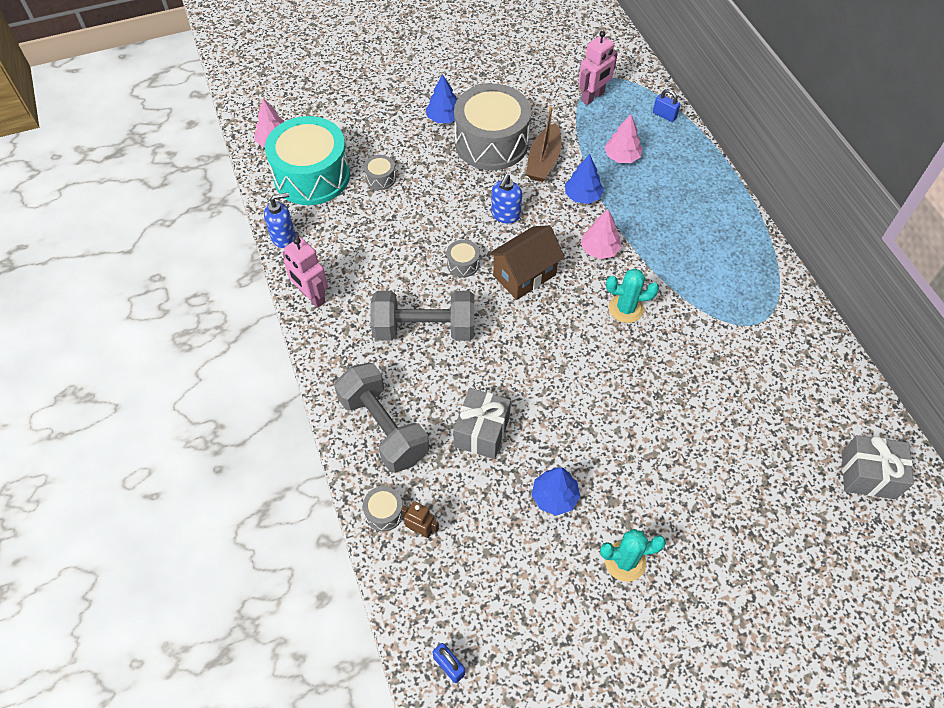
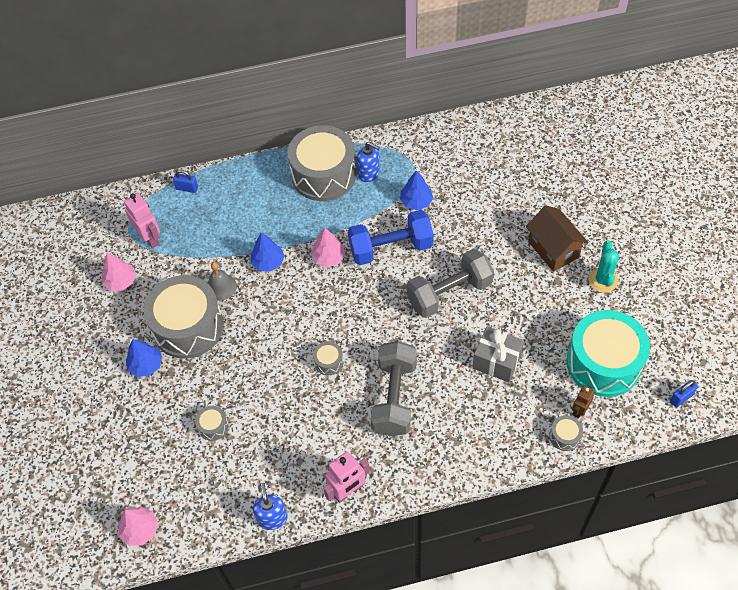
camera: 80 degrees left, 0 degrees up
(312, 176) = (196, 491): turquoise drum -> turquoise drum (603, 363)
(383, 428) = (489, 434): grey dumbbell -> grey dumbbell (449, 293)
(505, 215) = (278, 323): blue soap dispenser -> blue soap dispenser (369, 173)
(524, 275) = (347, 315): brown house -> brown house (553, 249)
(543, 161) = (221, 287): brown boat -> grey bell
(554, 497) = (553, 317): blue tree -> blue tree (416, 202)
(621, 157) = (229, 227): pink tree -> pink tree (121, 281)
(626, 309) = (390, 248): turquoise cactus -> blue dumbbell
(664, 115) = (187, 188): blue padlock -> blue padlock turned 60 degrees clockwise
(717, 232) = (323, 175): none -> grey drum
(868, 475) = (540, 132): grey gift -> none

